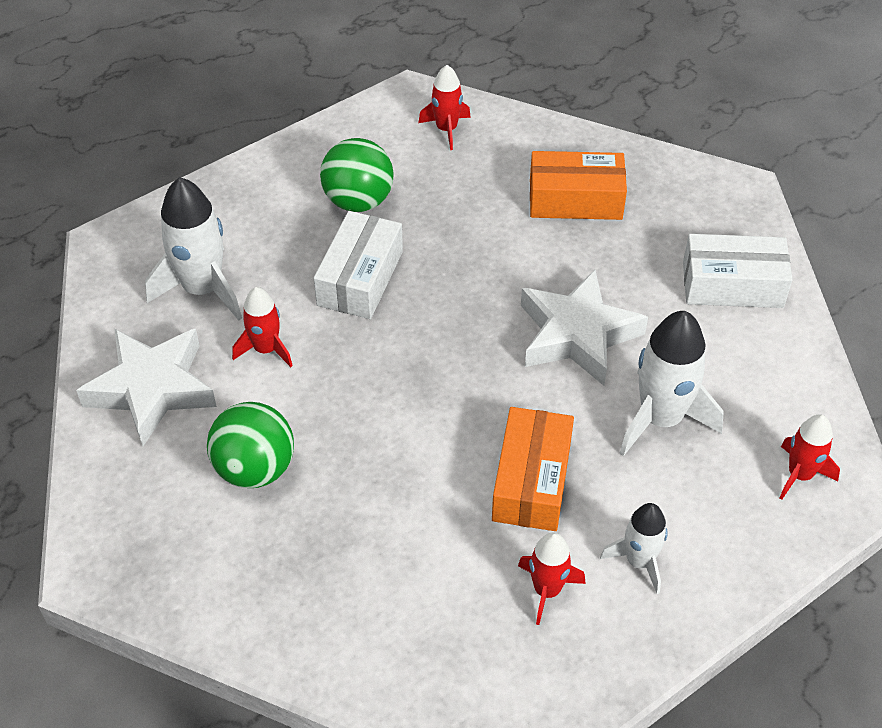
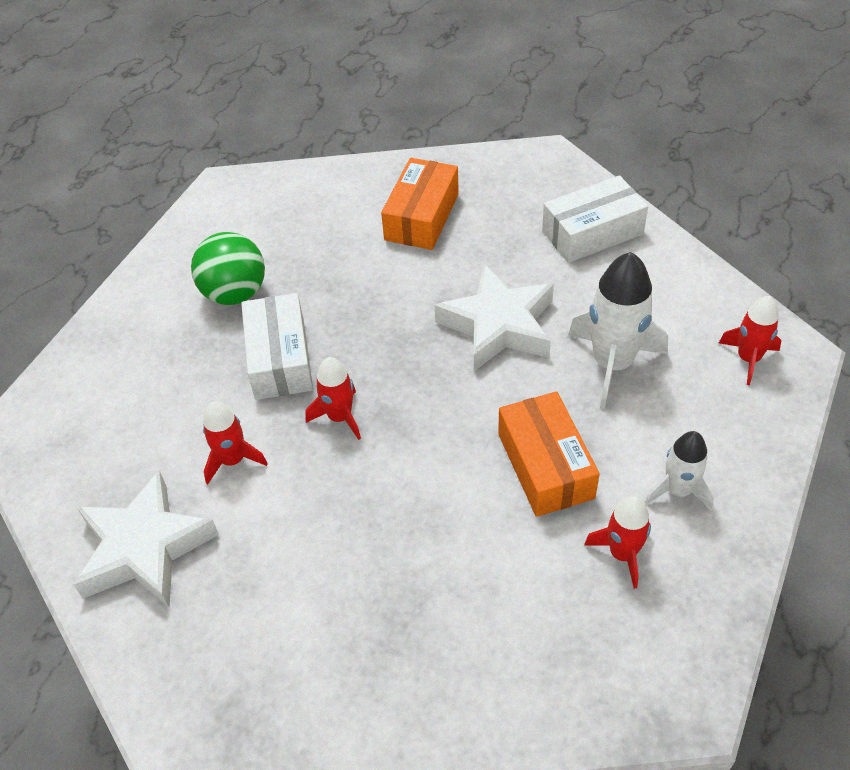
camera: 25 degrees left, 0 degrees up
(203, 289) = (137, 432): white rocket -> none
(255, 469) = (293, 575): green ball -> none
(446, 129) = (274, 203): red rocket -> red rocket (339, 417)
(575, 199) = (422, 217): orange box -> orange box turned 45 degrees counterclockwise

